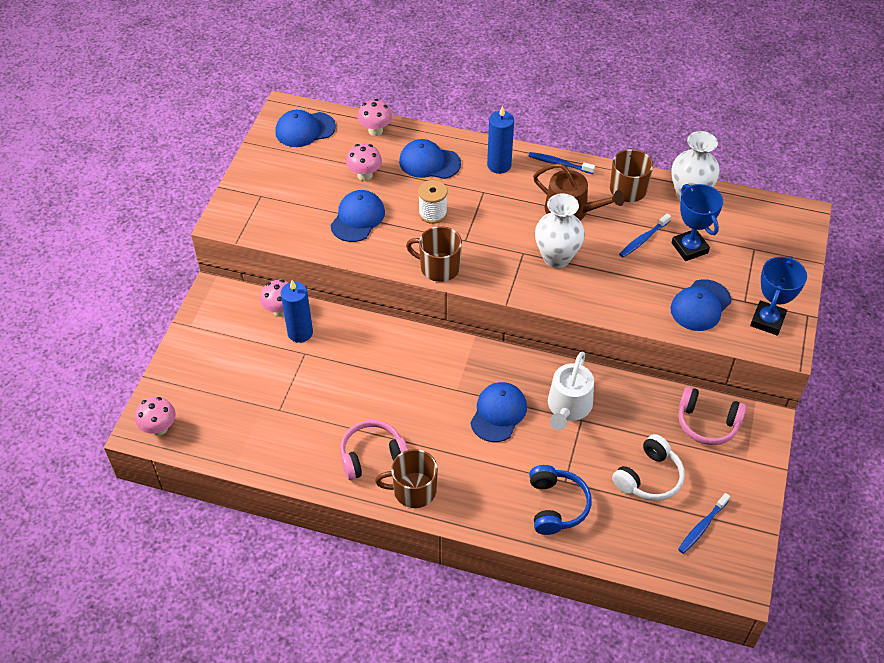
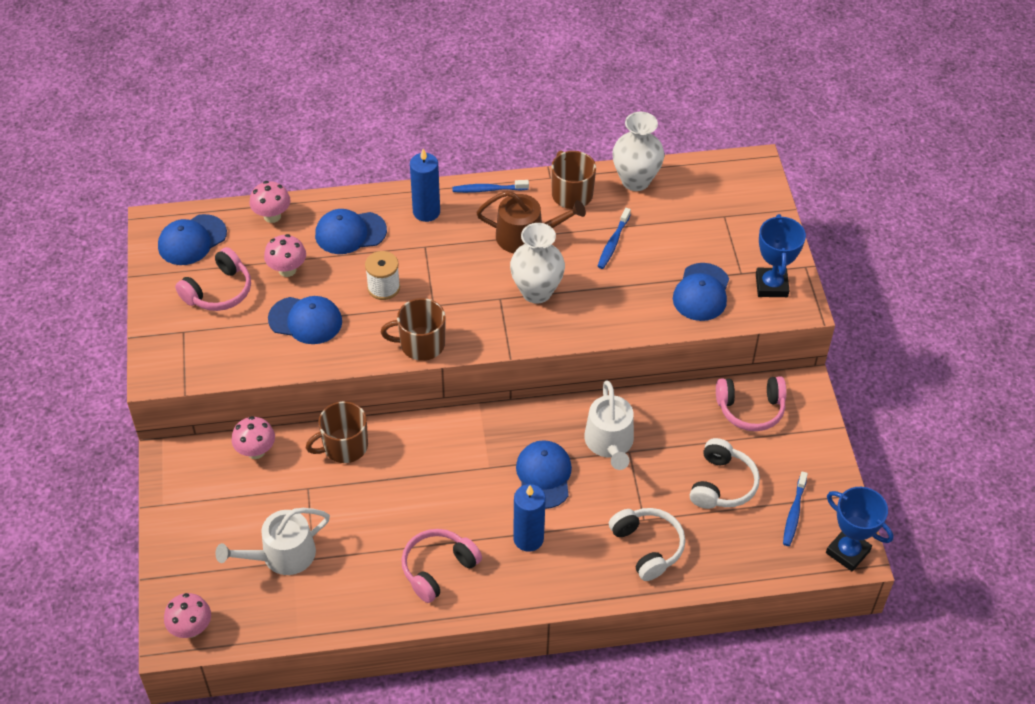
camera: 25 degrees left, 0 degrees up
(257, 398) = (282, 555): none -> white watering can
(300, 333) = (291, 468): blue candle -> blue candle (528, 539)
(304, 174) = (219, 291): none -> pink headphones
(357, 218) = (305, 320): blue cap -> blue cap turned 105 degrees clockwise
(413, 490) = (498, 587): brown mug -> brown mug (344, 446)
(556, 505) = (647, 547): blue headphones -> white headphones
(689, 248) = (662, 236): blue trophy -> blue trophy (847, 552)

